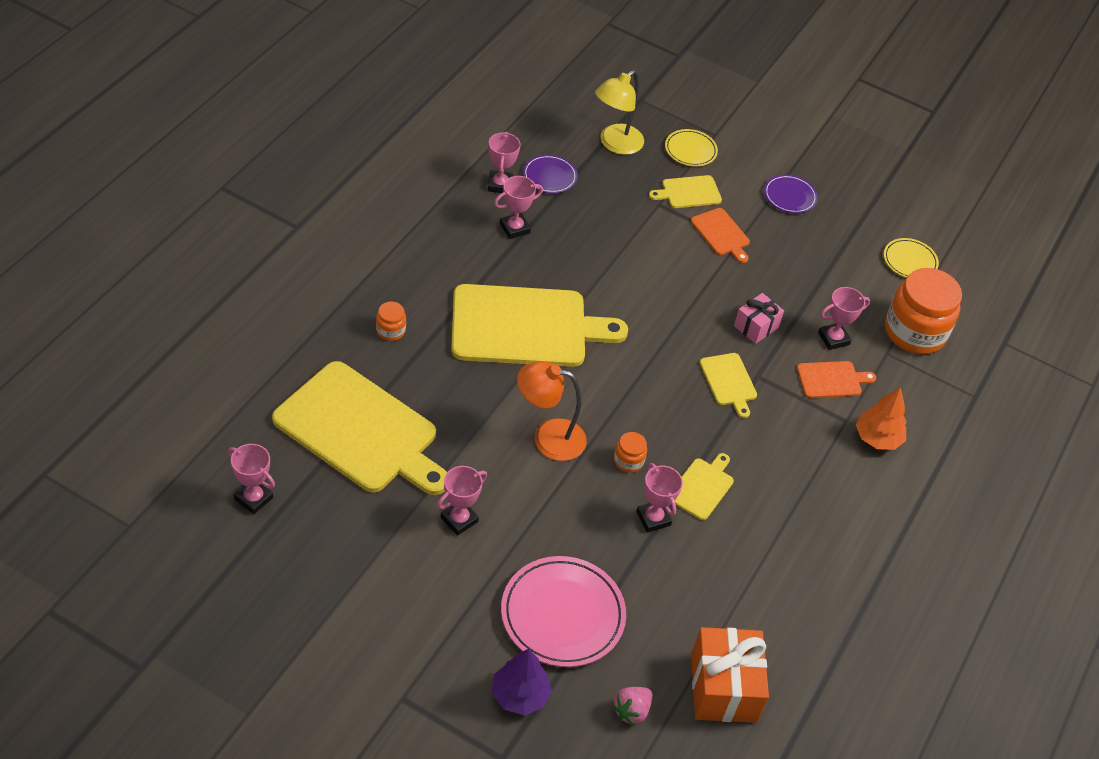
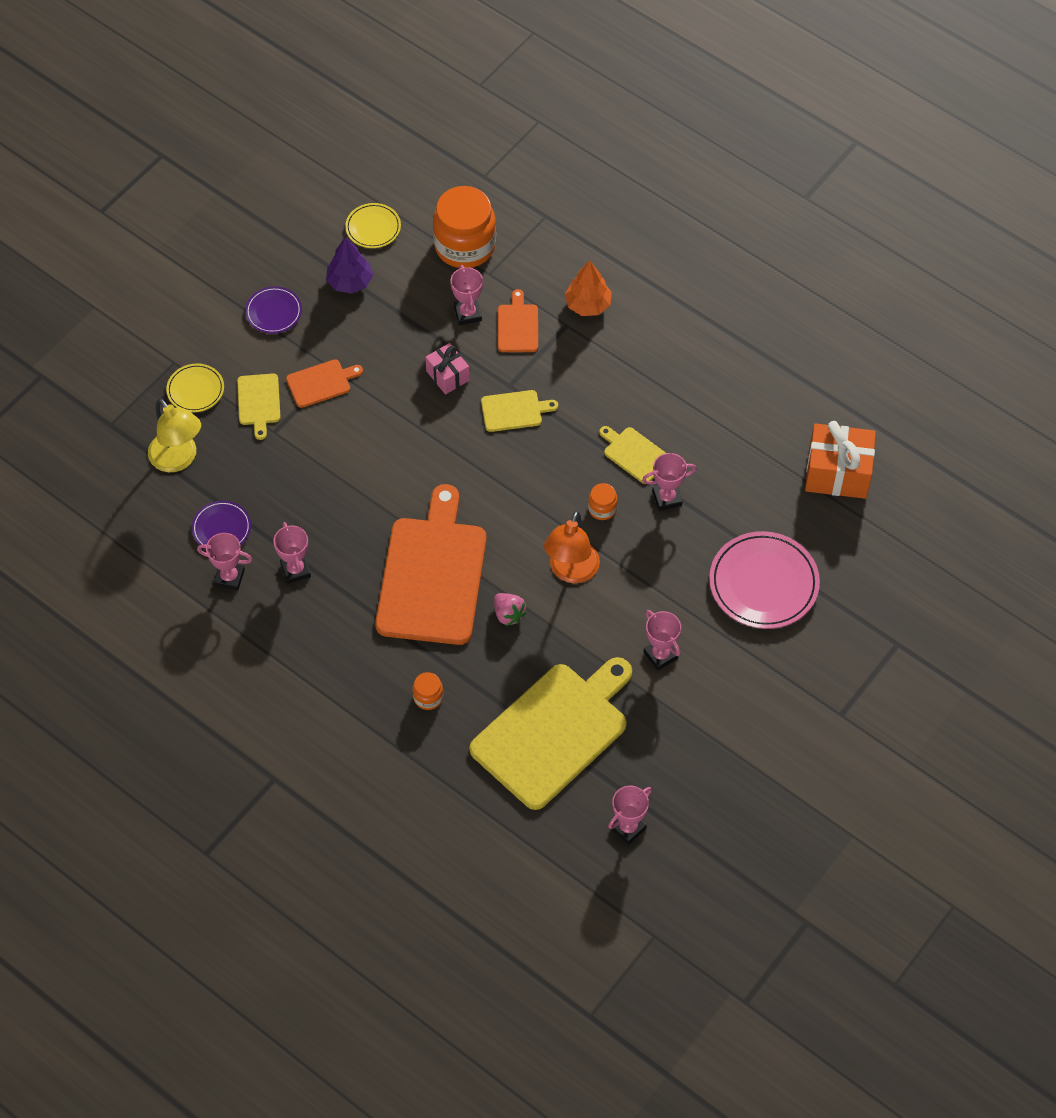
camera: 75 degrees left, 10 degrees up
(520, 695) = (840, 625): purple tree -> purple tree (350, 282)
(525, 327) = (433, 575): yellow cutting board -> orange cutting board
(631, 711) = (857, 544): pink strawberry -> pink strawberry (508, 614)

